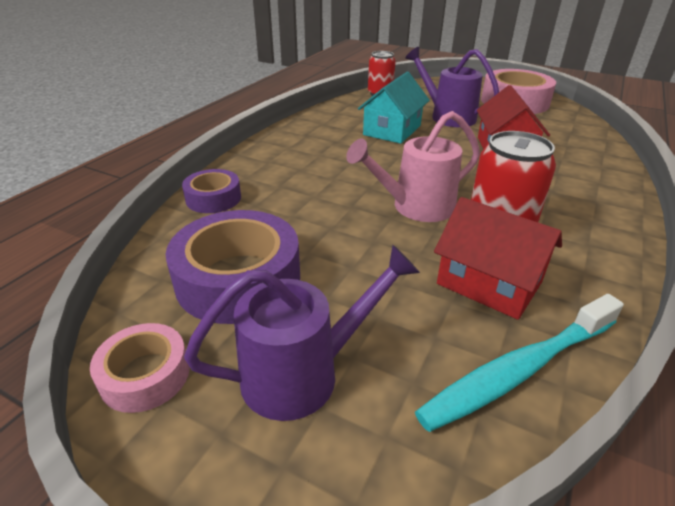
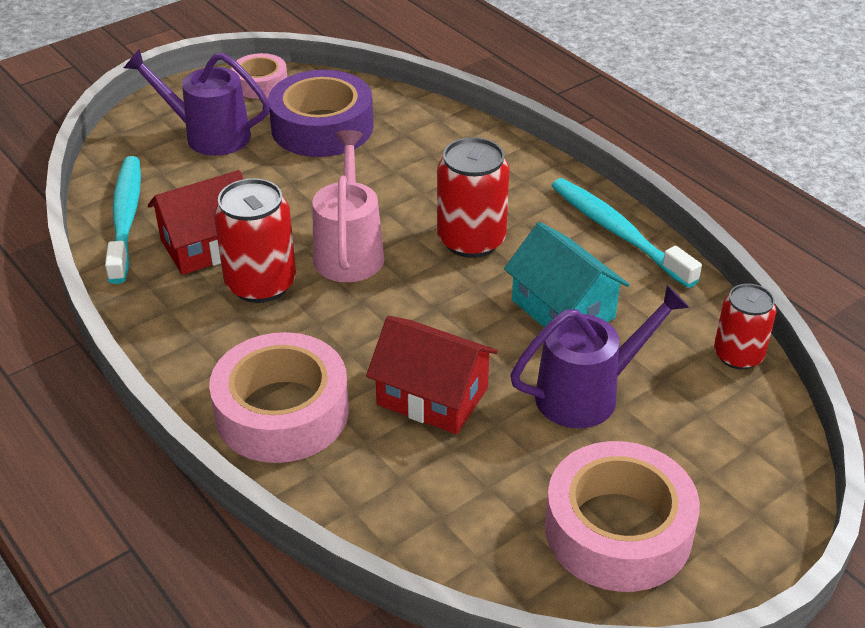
camera: 115 degrees right, 5 degrees up
(213, 198) = (460, 133): purple tape -> none
(303, 373) = (208, 135): purple watering can -> purple watering can turned 105 degrees clockwise
(306, 127) = (618, 232): none -> turquoise toothbrush
(356, 165) = (471, 240): none -> red can
(586, 188) = (282, 412): none -> pink tape

